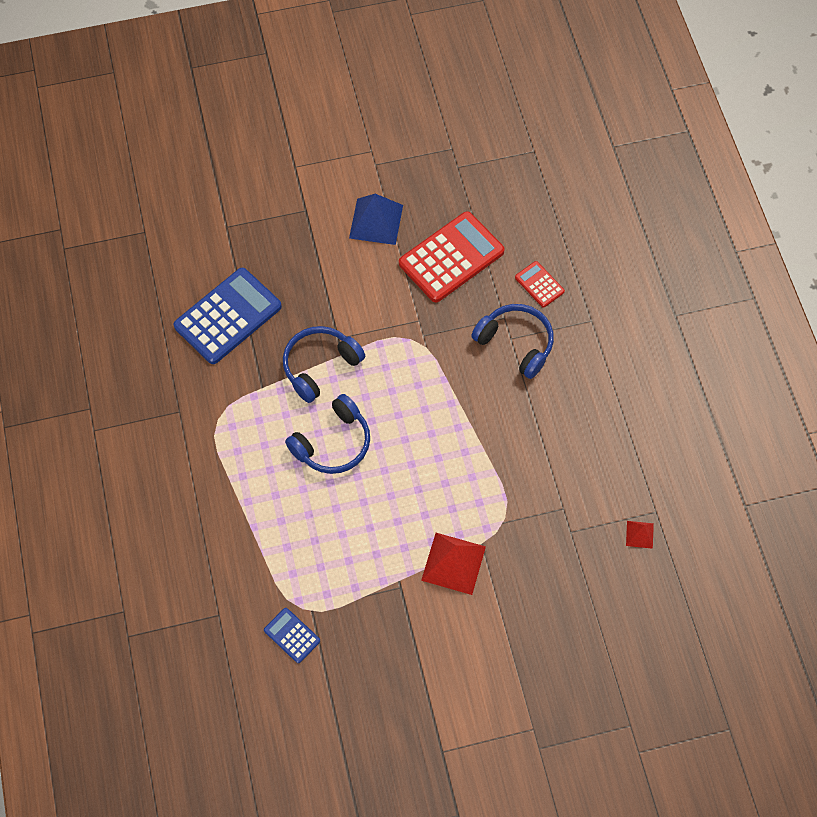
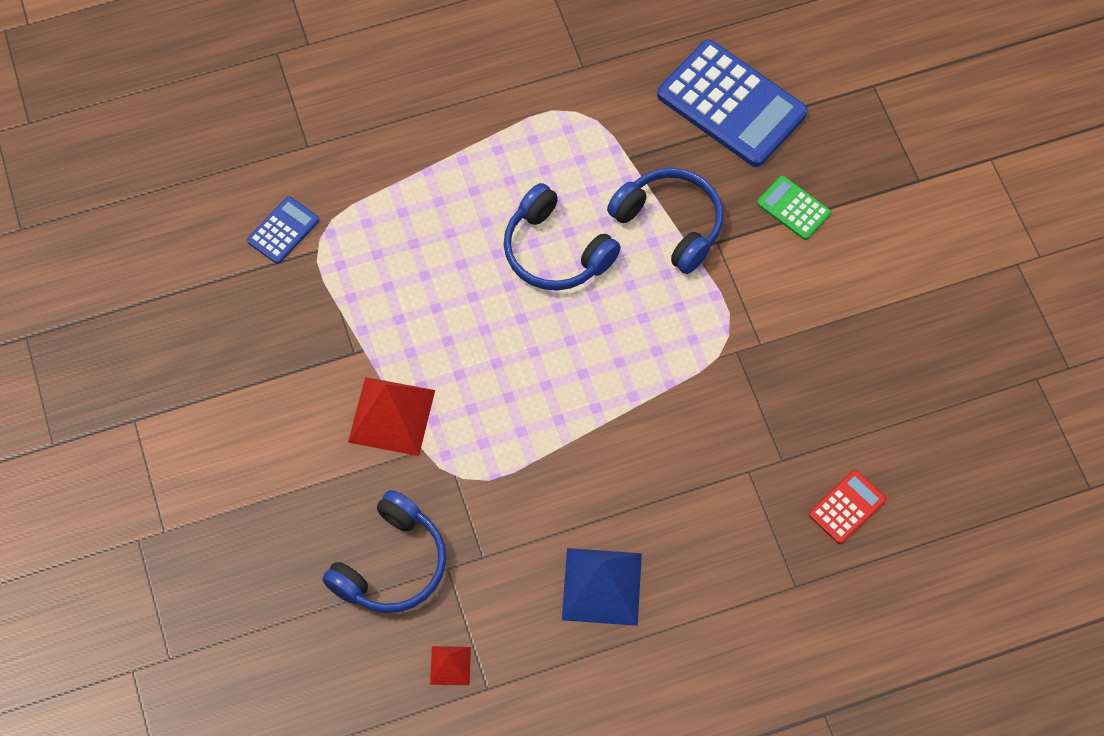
camera: 85 degrees right, 0 degrees up
(317, 288) = (793, 208): none -> green calculator
(376, 221) = (917, 273): blue pyramid -> blue pyramid (601, 586)
(451, 258) = (873, 380): red calculator -> none
(516, 343) = (741, 478): blue headphones -> blue headphones (391, 564)

